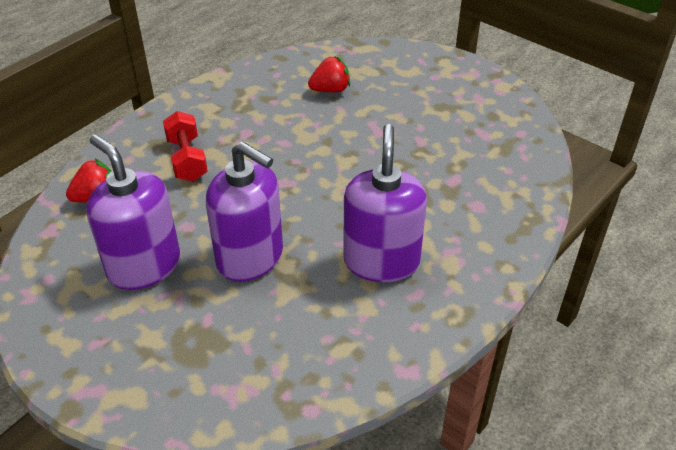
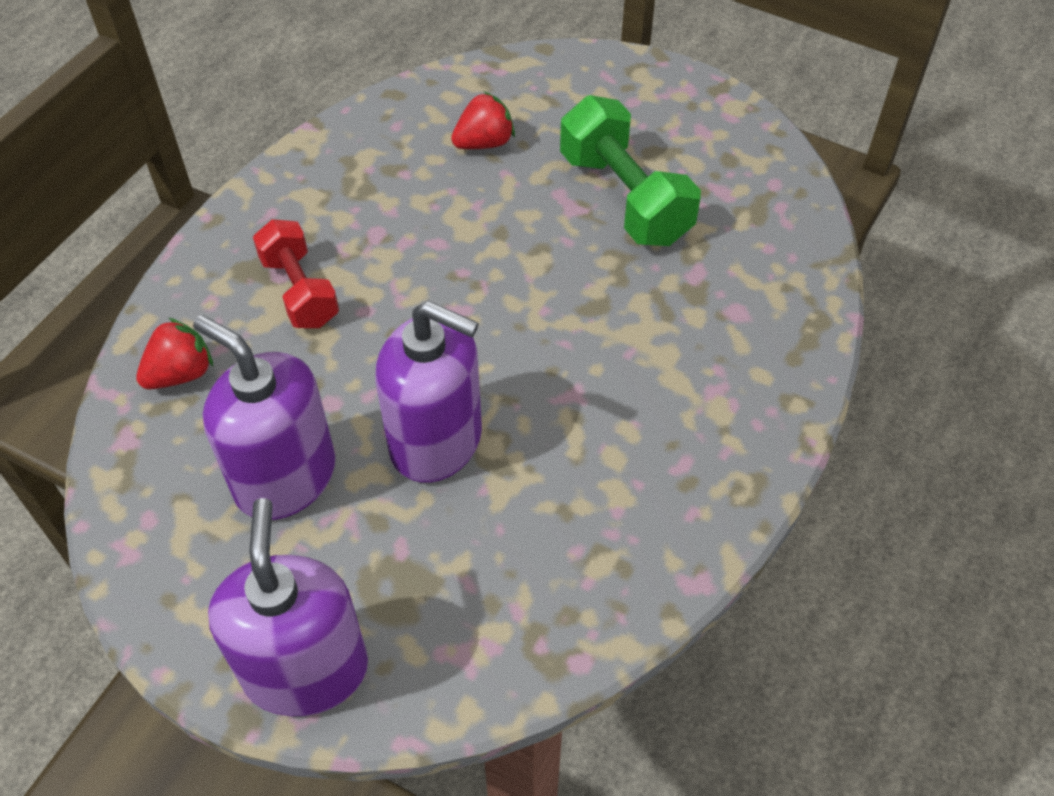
camera: 10 degrees left, 10 degrees up
(381, 261) = (623, 420): purple soap dispenser -> purple soap dispenser (305, 669)
(415, 130) = (624, 198): none -> green dumbbell

